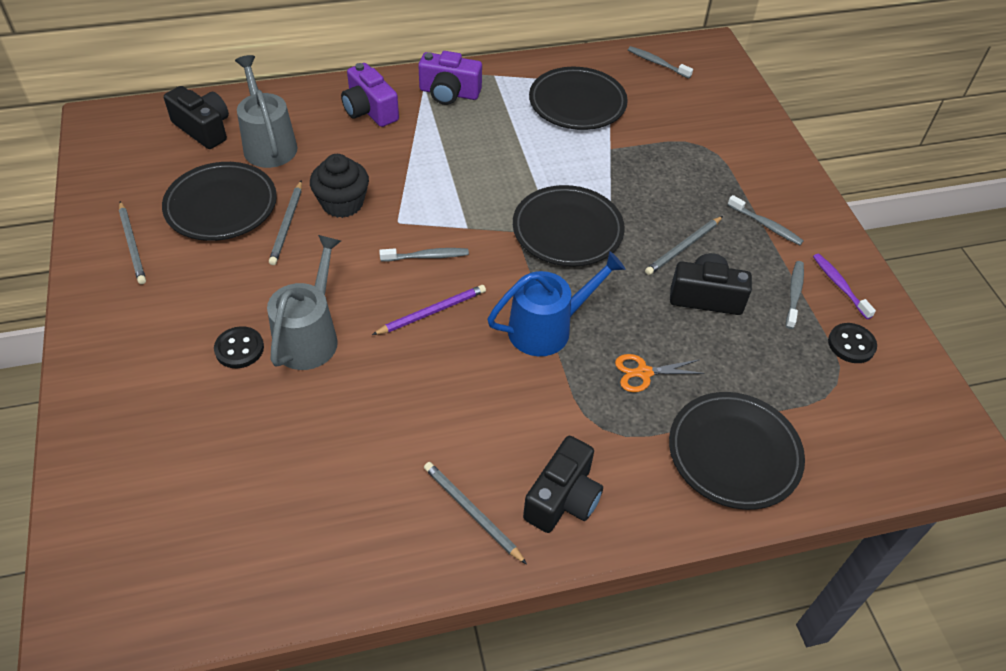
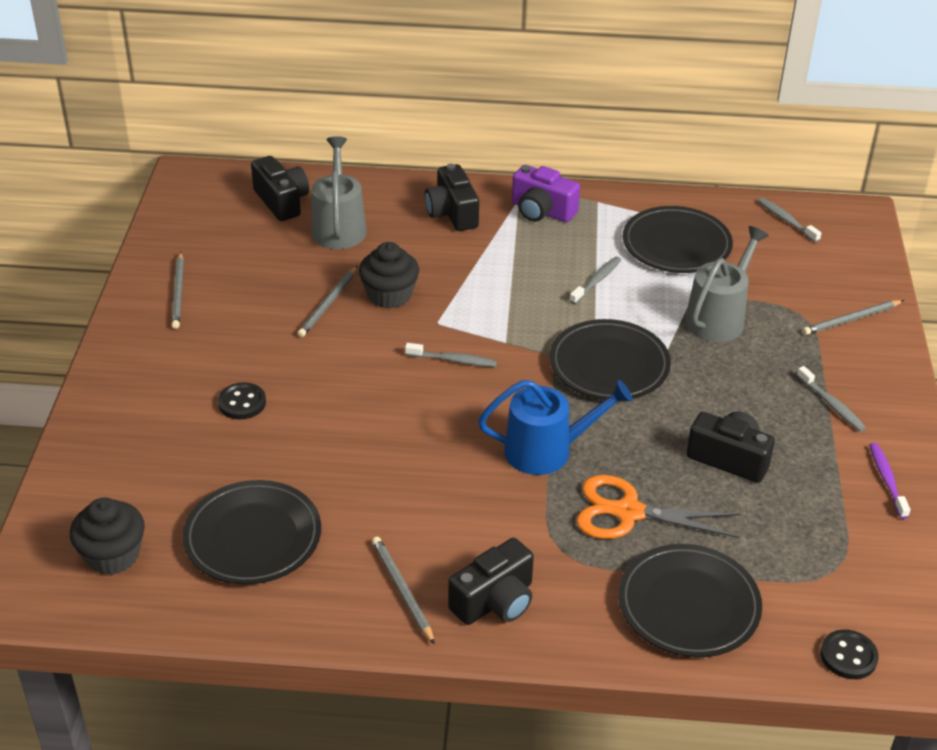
camera: 20 degrees right, 10 degrees down
(163, 557) = (113, 555): none -> black cupcake
(221, 206) = (272, 275): black plate -> black plate (253, 537)
(309, 337) = (310, 407): grey watering can -> grey watering can (718, 318)
(369, 110) = (452, 213): purple camera -> black camera
(431, 312) = (437, 411): purple pencil -> none
(644, 373) = (628, 512): orange scissors -> orange scissors, size x1.73
(684, 247) = (728, 407): grey pencil -> grey pencil (852, 319)
(794, 294) = (830, 477): grey toothbrush -> grey toothbrush (596, 281)
(851, 344) = (870, 538): black button -> black button (848, 656)

